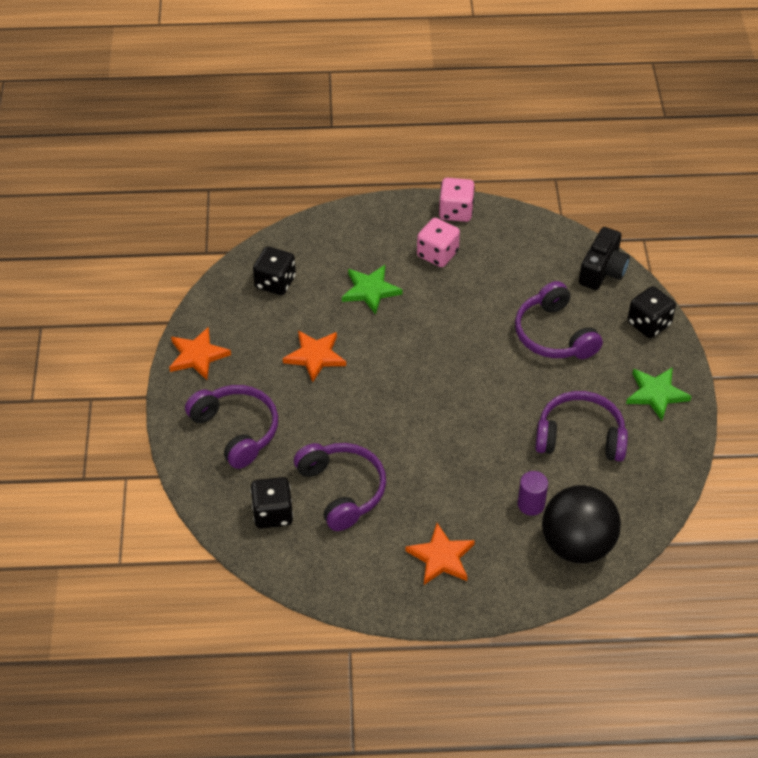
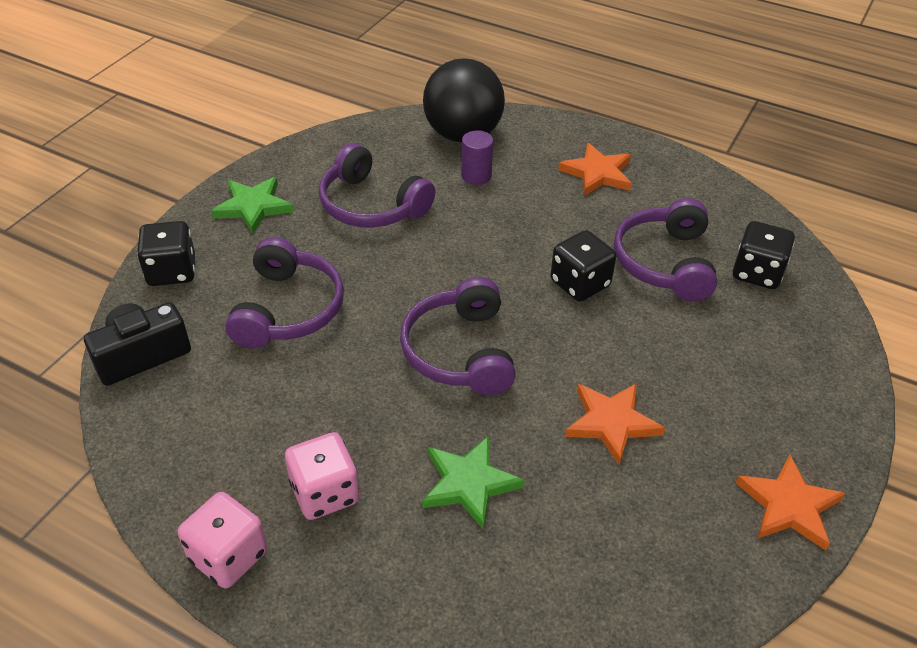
camera: 150 degrees left, 5 degrees down
(236, 430) = (766, 376): purple headphones -> purple headphones (459, 351)
(275, 282) = (609, 574): black dice -> black dice (580, 283)

